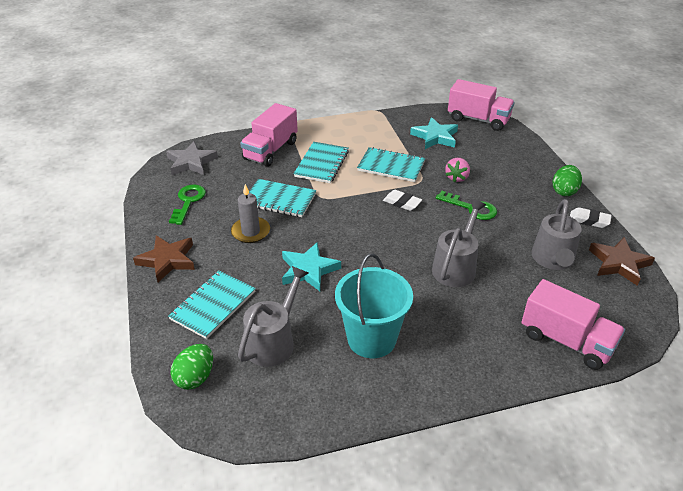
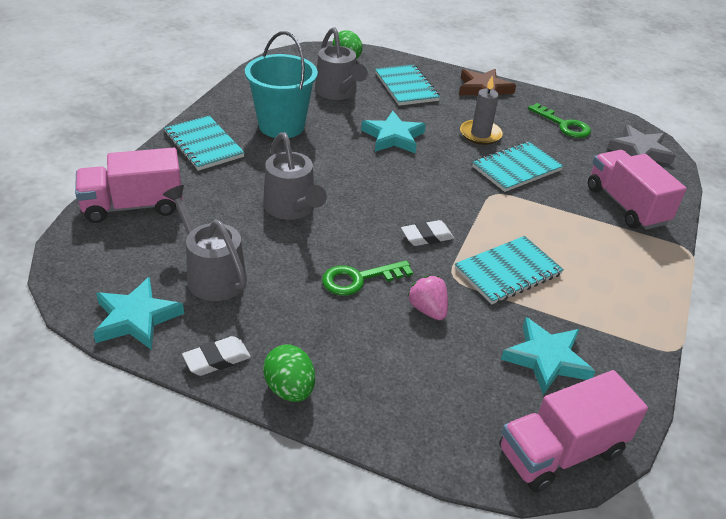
camera: 125 degrees right, 0 degrees up
(321, 164) = (563, 225): turquoise notebook -> turquoise notebook (204, 145)
(619, 263) = (136, 318): brown star -> turquoise star

